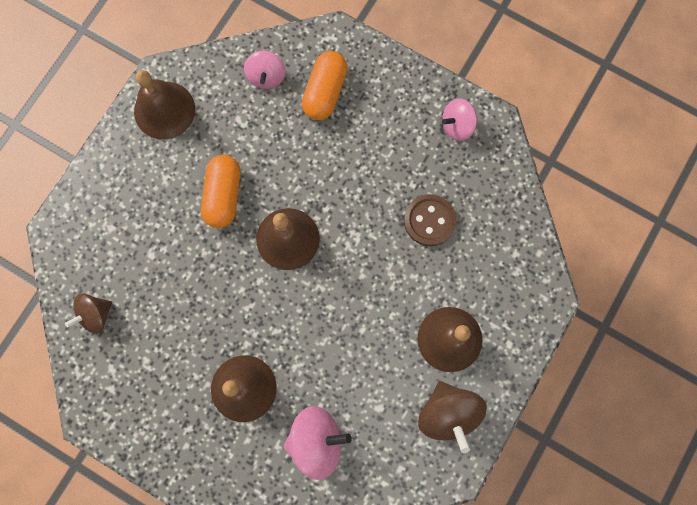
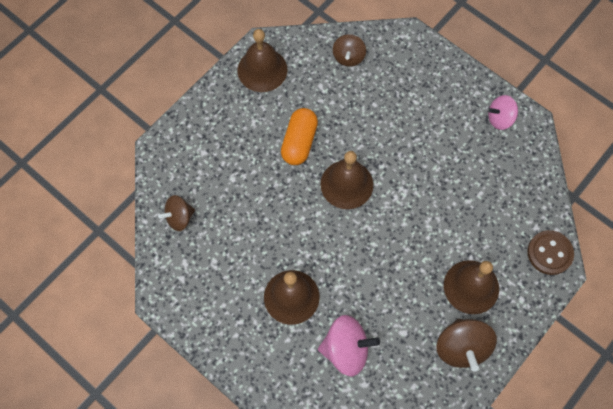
camera: 10 degrees right, 10 degrees down
(266, 76) = (348, 57): pink spinning top -> brown spinning top
(325, 92) = (394, 76): orange capsule -> none
(429, 221) = (467, 189): brown button -> brown button (549, 253)

